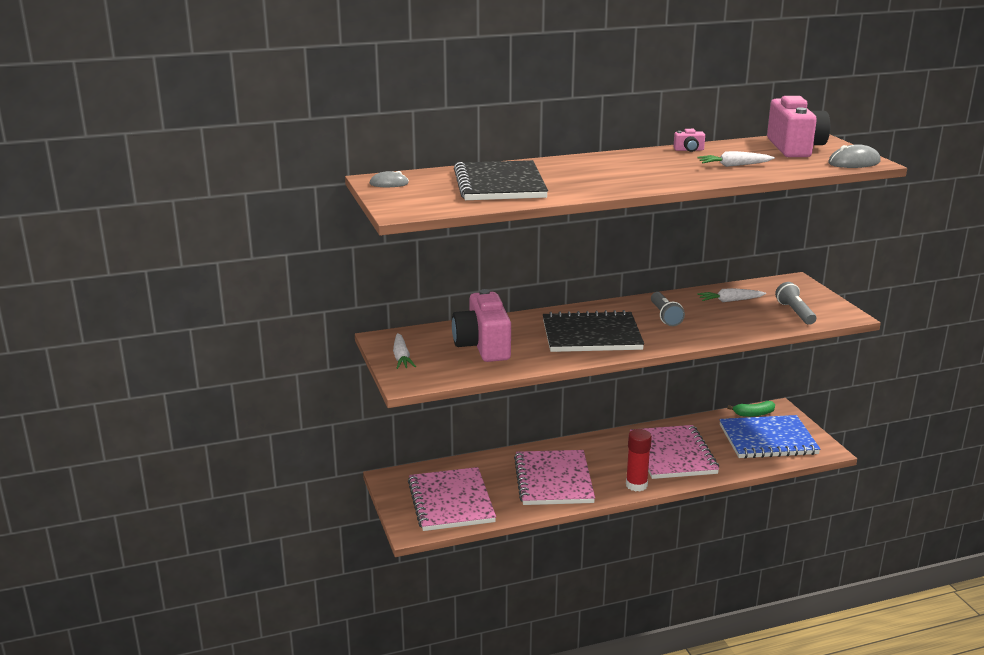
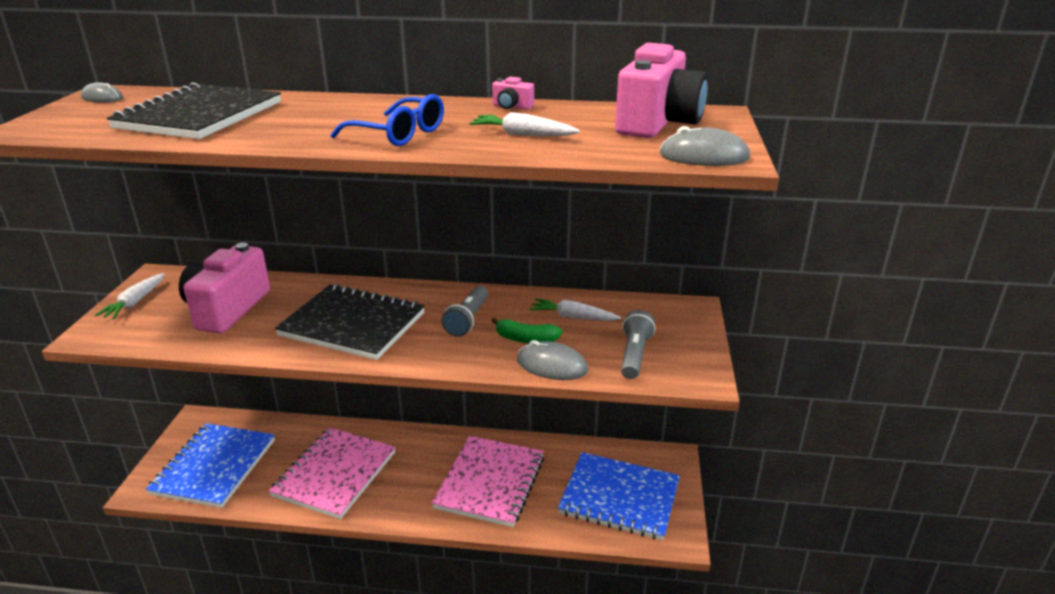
camera: 25 degrees right, 5 degrees up
(451, 501) = (214, 467): pink notebook -> blue notebook
(636, 485) = (409, 511): red glue stick -> none
(661, 176) = (399, 134): none -> blue glasses
(754, 328) = (552, 365): none -> grey mouse
(754, 414) = (636, 456): green banana -> green banana (526, 339)

